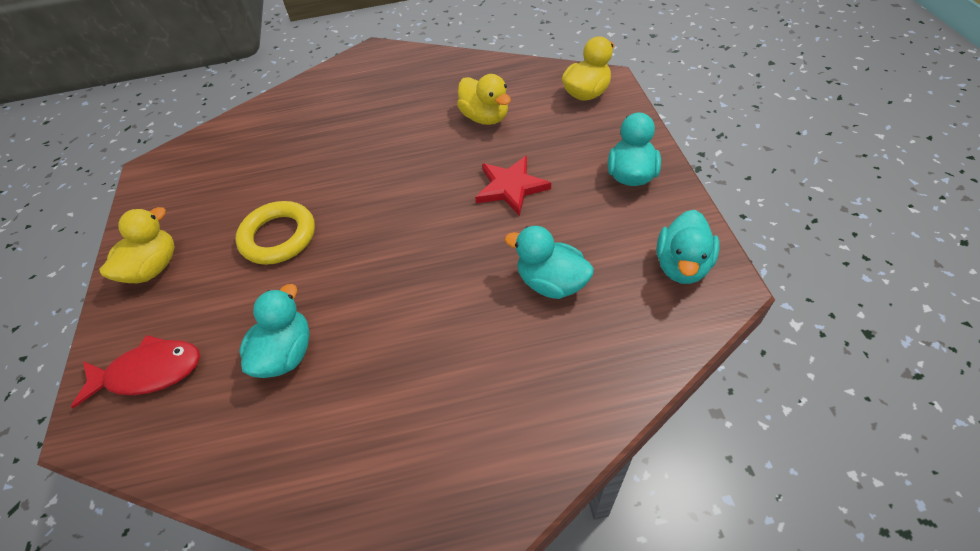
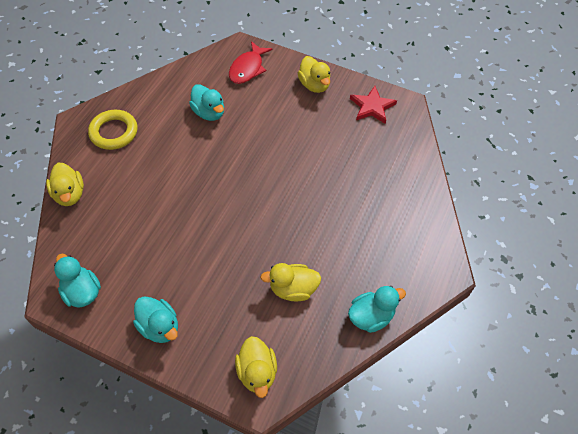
camera: 120 degrees right, 5 degrees up
(278, 237) = (287, 137): yellow ring -> yellow ring (114, 132)
(511, 187) = (216, 257): red star -> red star (372, 107)
(551, 282) = (137, 228): turquoise duck -> turquoise duck (371, 316)
(586, 411) = (70, 194): none -> yellow duck

